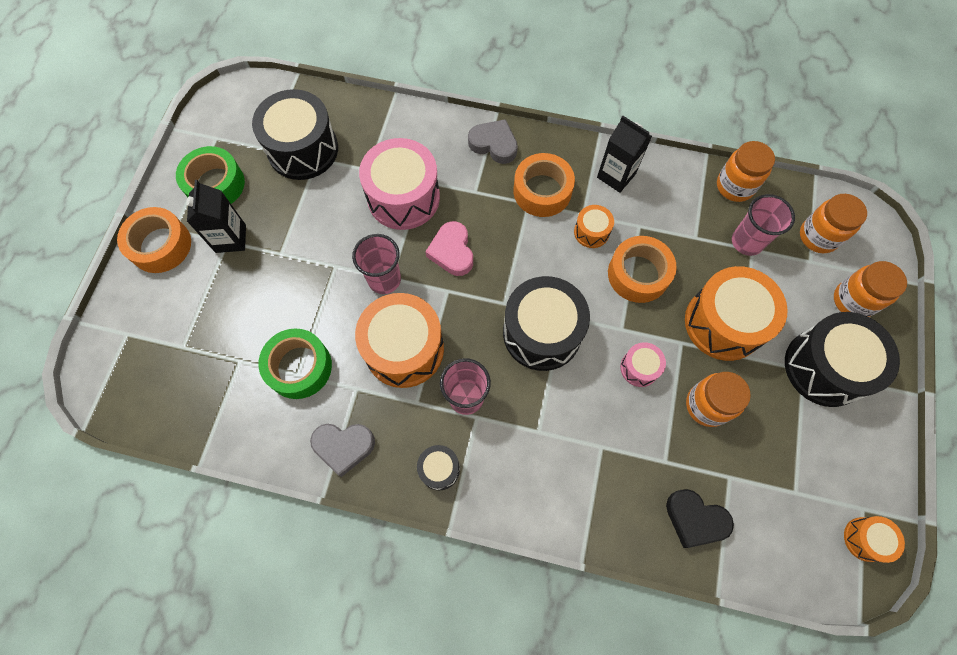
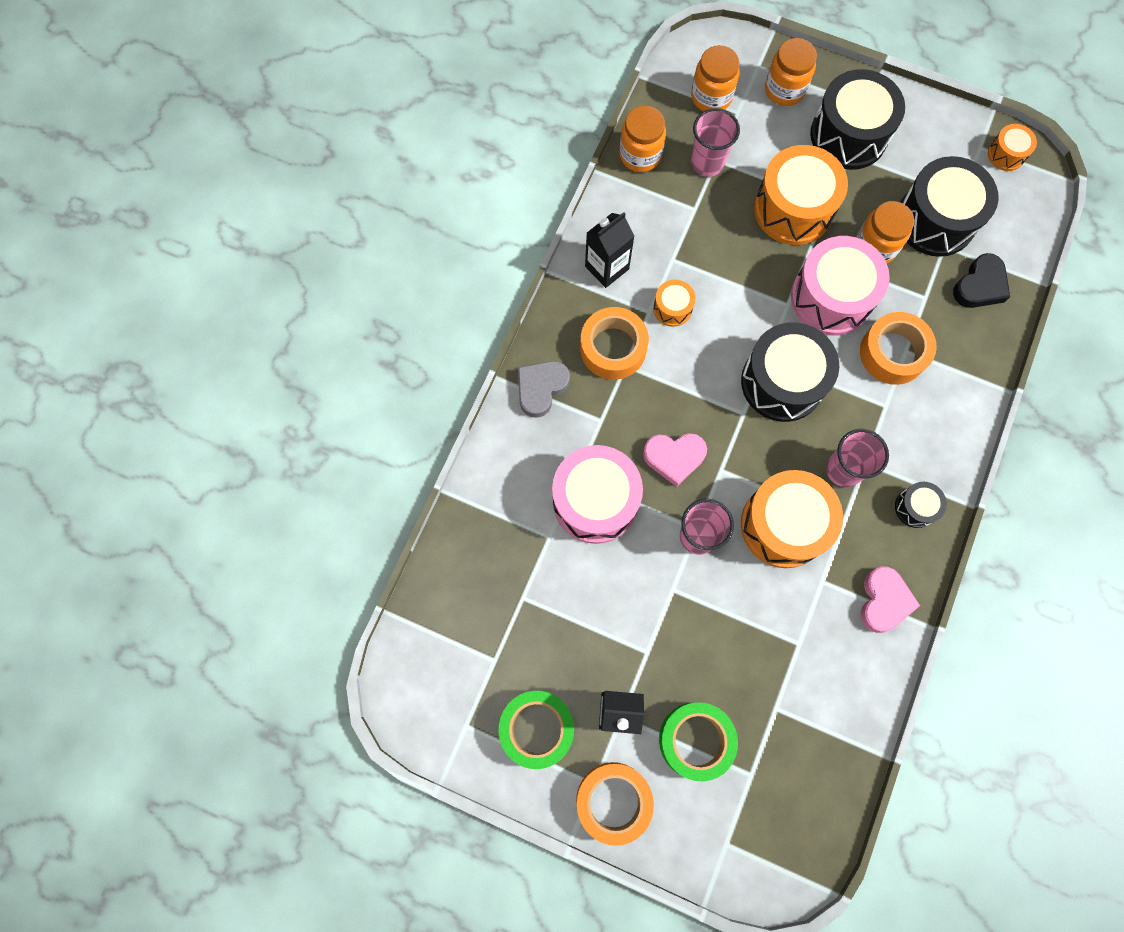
camera: 80 degrees left, 5 degrees up
(299, 367) = (791, 641): green tape -> green tape (695, 740)
(303, 149) = (505, 614): black drum -> black drum (935, 220)
(344, 447) = (884, 601): grey heart -> pink heart
(638, 274) = (729, 274): orange tape -> orange tape (893, 353)
(639, 368) = (831, 298): pink drum -> pink drum, size x2.08

